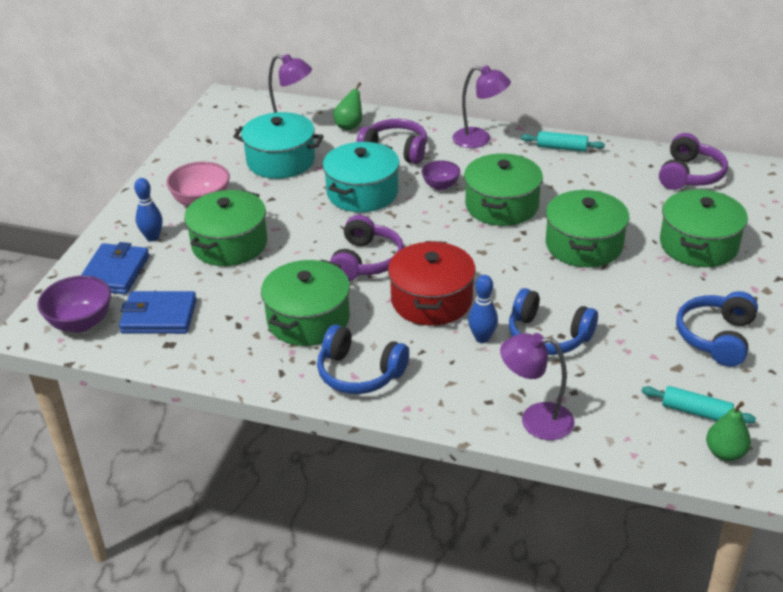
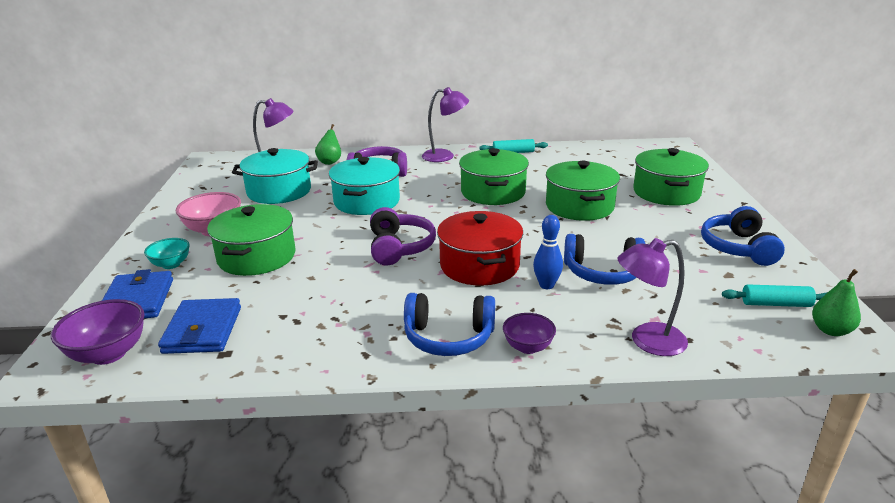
camera: 20 degrees left, 10 degrees down
(152, 237) = (171, 264): blue bowling pin -> turquoise bowl
(159, 316) = (203, 330): blue wallet -> blue wallet turned 75 degrees counterclockwise
(308, 319) = (369, 302): green pot -> none
(440, 185) = (432, 187): purple bowl -> purple bowl (528, 347)
(689, 175) = (621, 154): purple headphones -> none

